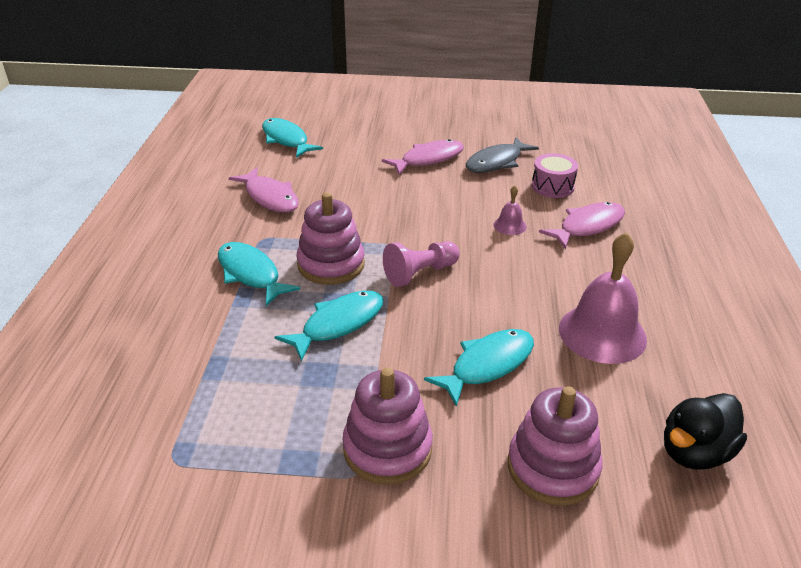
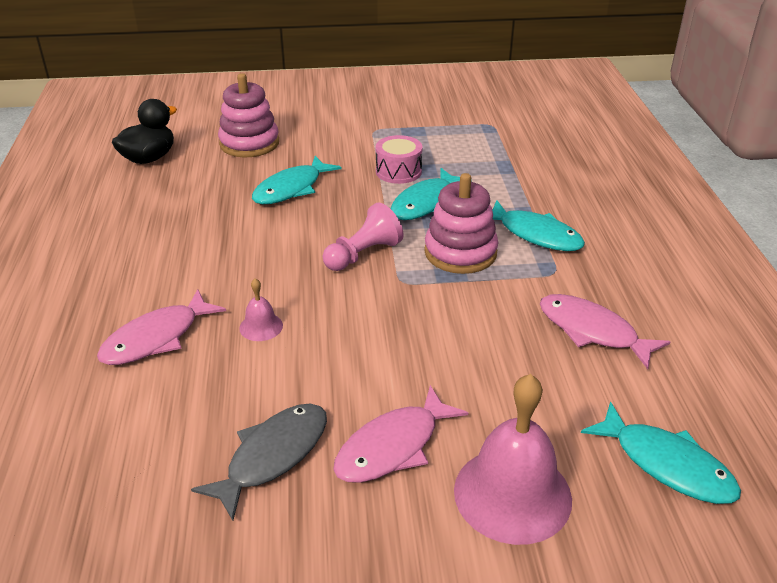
camera: 170 degrees right, 0 degrees up
(387, 449) = (358, 141): pink stacking toy -> none
(552, 186) = (186, 408): pink drum -> pink drum (398, 171)
(602, 333) = (186, 220): pink bell -> pink bell (512, 494)

